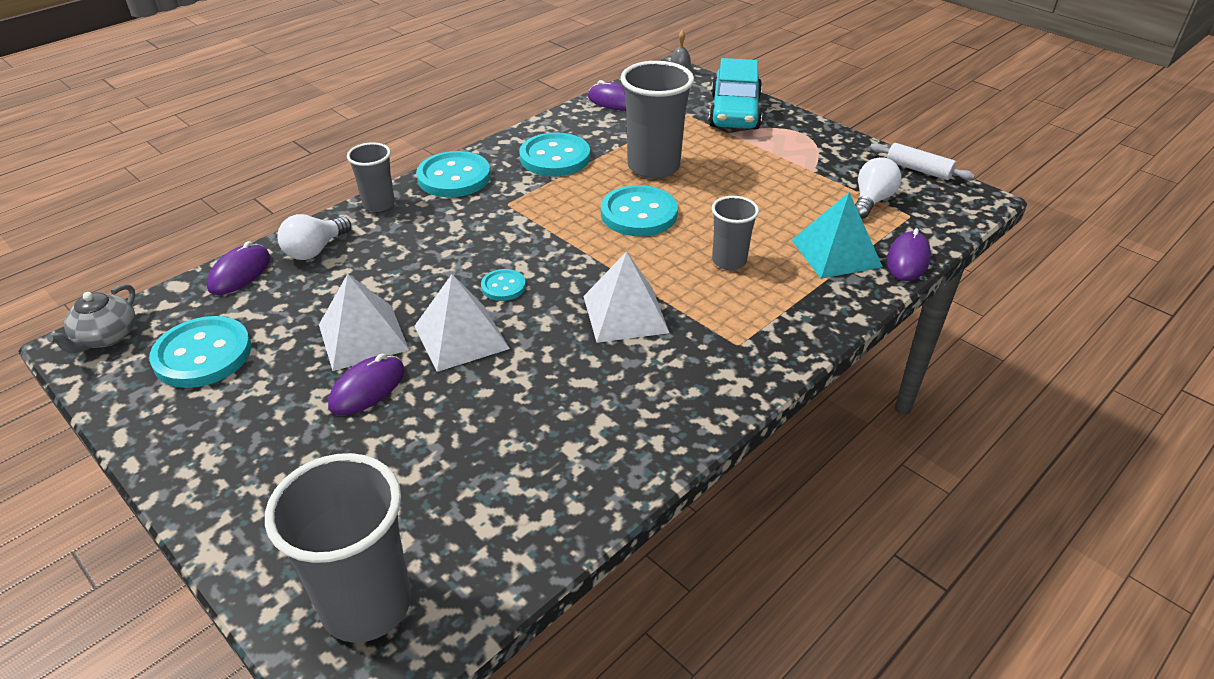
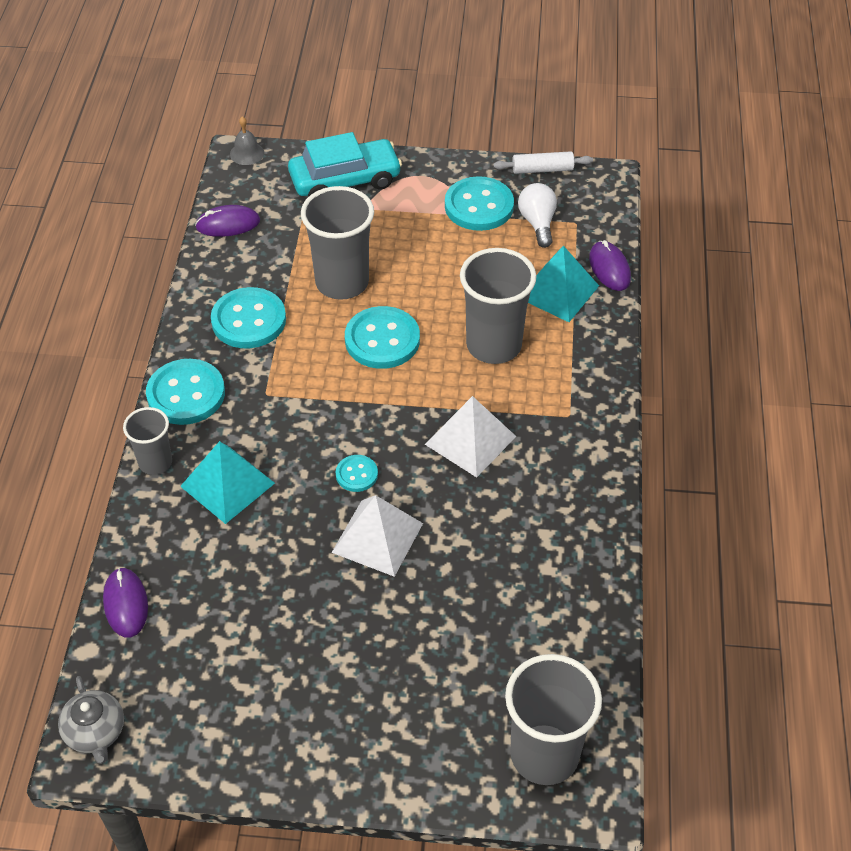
camera: 40 degrees left, 10 degrees up
(203, 355) = (200, 688): turquoise button -> turquoise button (479, 206)
(315, 250) = (161, 541): white light bulb -> none
(363, 337) = (305, 587): white pyramid -> none
(367, 388) = (362, 623): purple mouse -> none
(405, 242) = (227, 484): none -> turquoise pyramid
(729, 261) = (494, 345): grey cup -> grey cup, size x1.75
(735, 112) = (345, 180): turquoise car -> turquoise car turned 75 degrees counterclockwise

